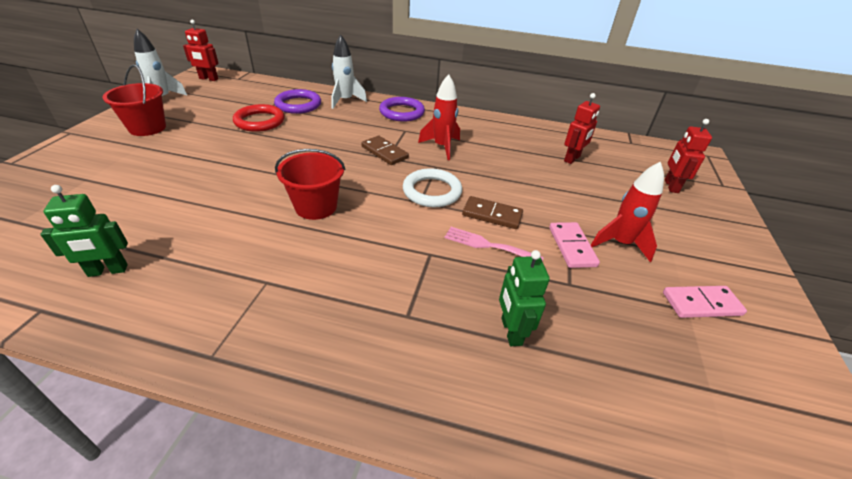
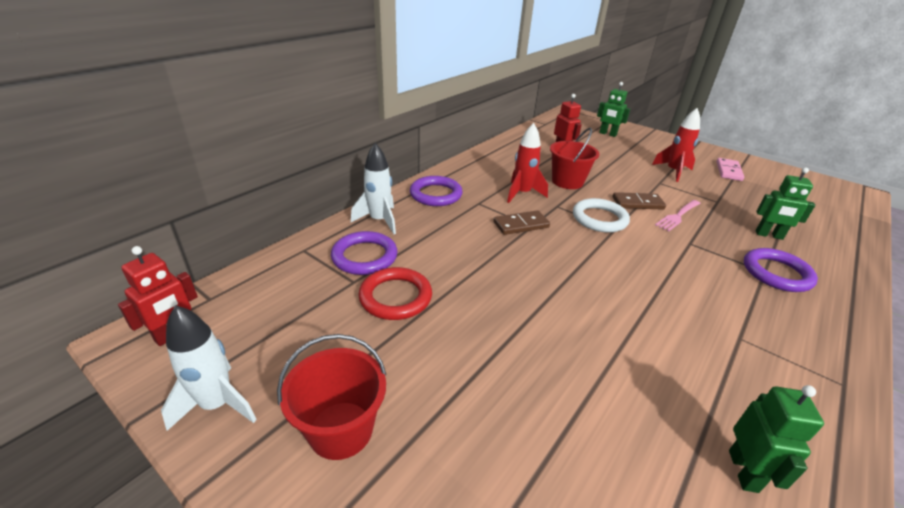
camera: 65 degrees left, 5 degrees down
(316, 206) = (617, 287): red bucket -> red bucket (567, 181)
(409, 327) = (776, 273): none -> purple ring
(492, 215) = (637, 203): brown domino -> brown domino turned 45 degrees clockwise
(571, 246) = (677, 187): pink domino -> none
(671, 186) = (607, 134): red robot -> green robot

